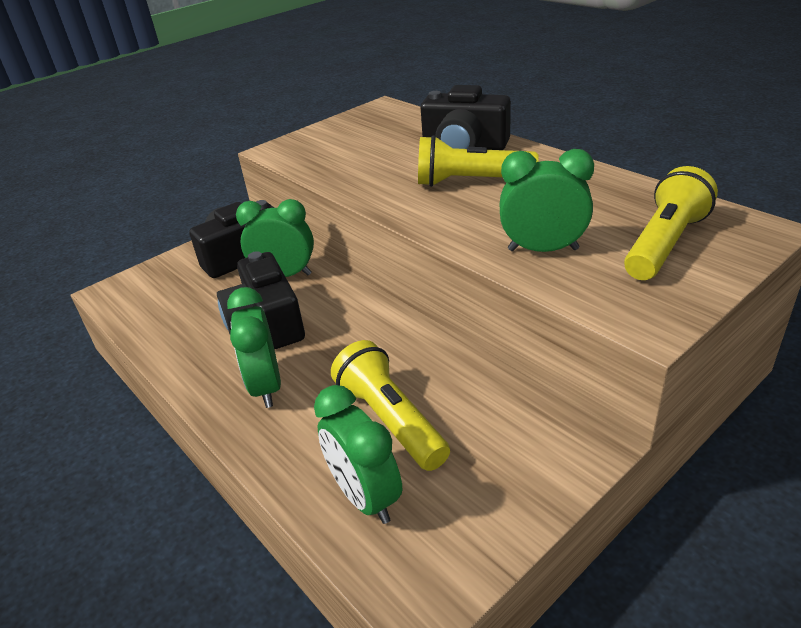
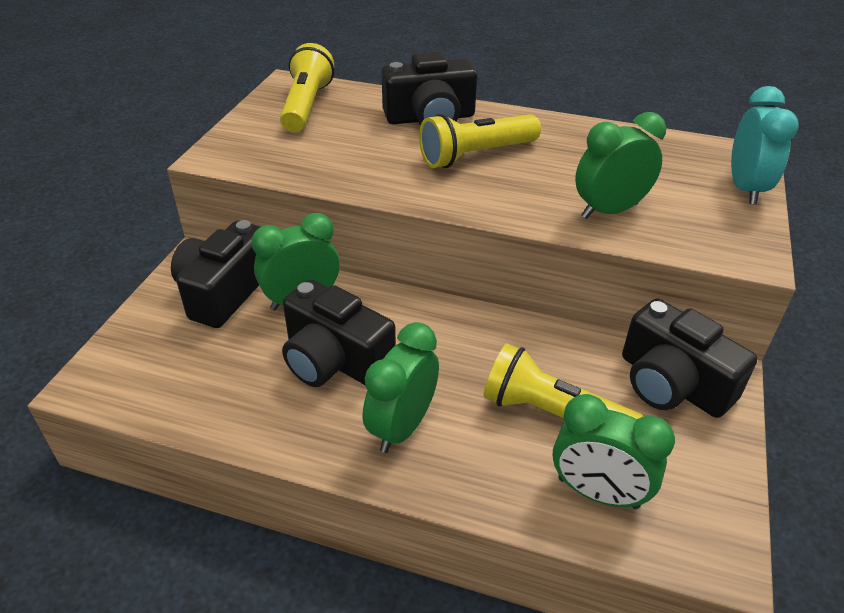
camera: 35 degrees left, 5 degrees up
(266, 386) = (402, 427): green clock -> green clock turned 75 degrees clockwise
(527, 435) = (672, 383): none -> black camera
(665, 244) = (695, 183): yellow flashlight -> yellow flashlight (307, 105)
(719, 261) = (745, 188): none -> turquoise clock

